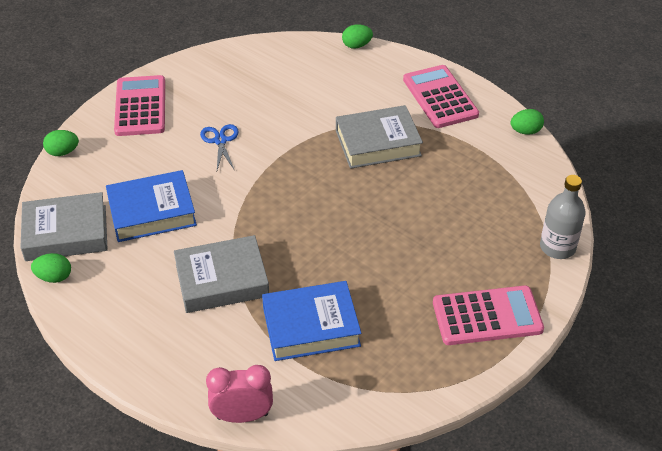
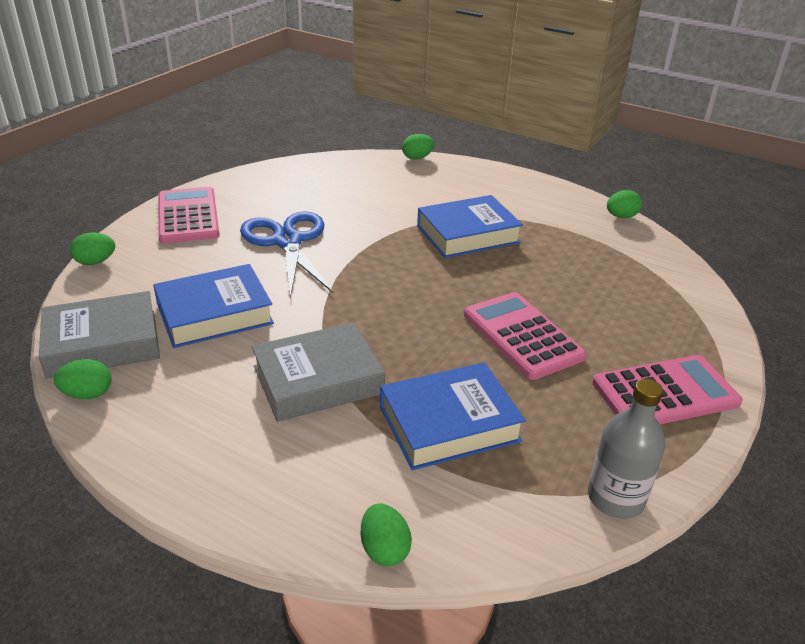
camera: 10 degrees left, 10 degrees down
(220, 141) = (287, 241): blue scissors -> blue scissors, size x1.91
(242, 416) = (384, 549): pink clock -> green egg
(378, 143) = (468, 234): grey book -> blue book
(440, 97) = (519, 194): pink calculator -> pink calculator (522, 336)
(557, 247) = (709, 316): grey bottle -> grey bottle (615, 498)

